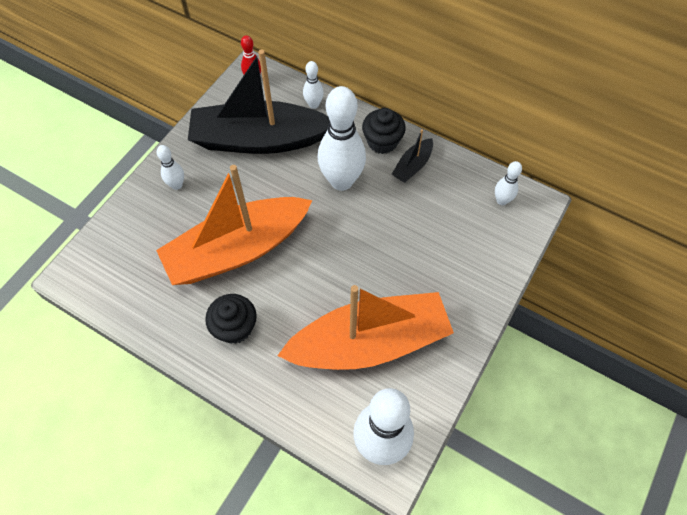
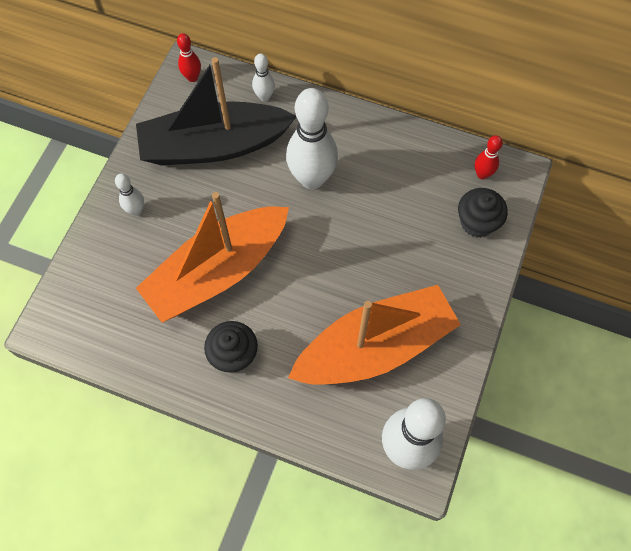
camera: 10 degrees left, 5 degrees up
(382, 142) = (346, 128): black cupcake -> black cupcake (477, 222)
(412, 166) = (383, 150): black boat -> none
(501, 200) = (482, 174): white bowling pin -> red bowling pin

